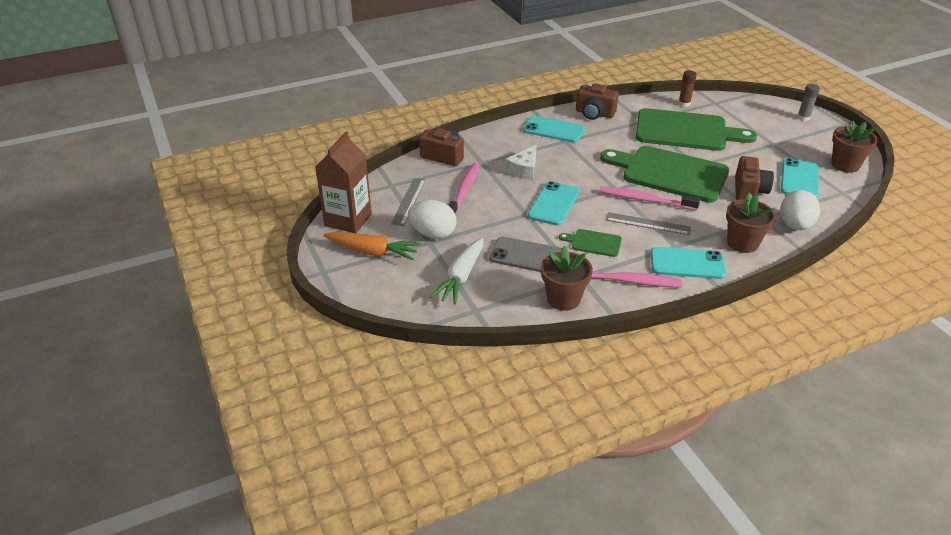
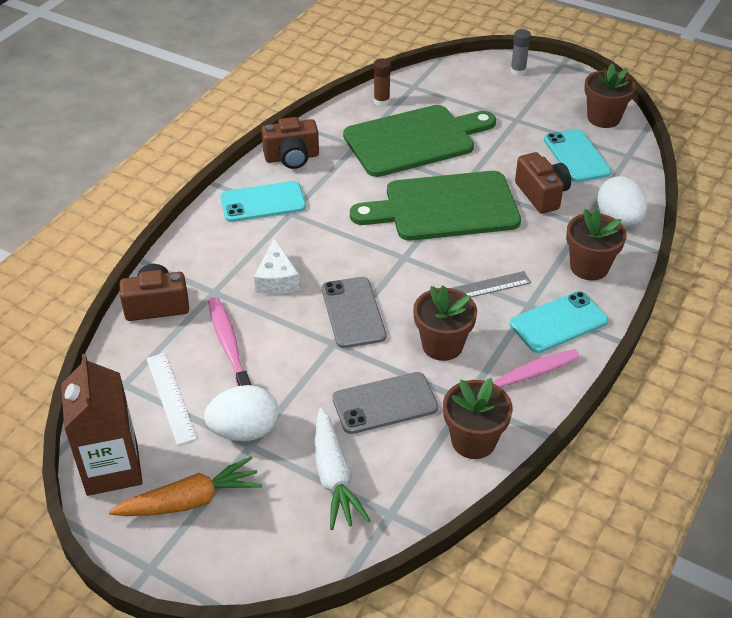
camera: 35 degrees left, 5 degrees up
(409, 201) = (171, 397): grey ruler -> white ruler
(553, 204) = (353, 312): turquoise phone -> grey phone
(594, 243) = (442, 345): green cutting board -> brown flower pot
(645, 200) = (448, 257): pink toothbrush -> none

